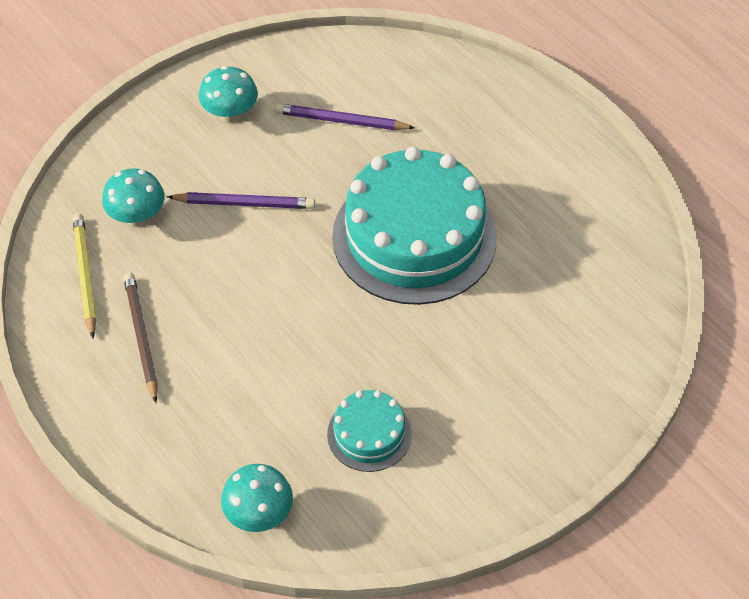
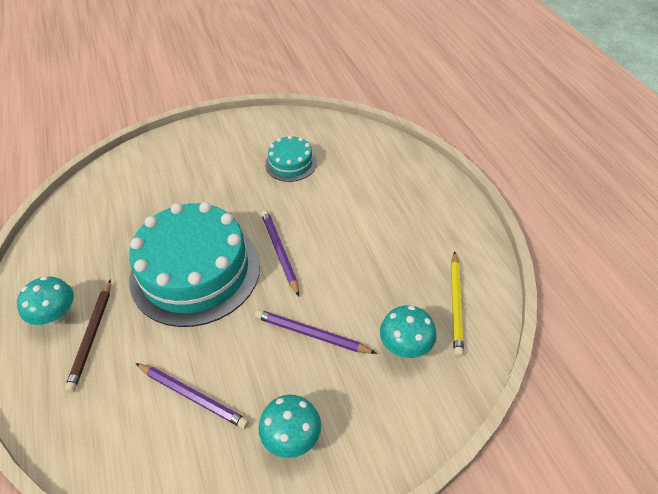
camera: 160 degrees left, 5 degrees down
(141, 337) = (418, 249): brown pencil -> brown pencil (92, 336)
(259, 514) = (368, 142): turquoise mushroom -> turquoise mushroom (56, 316)
(322, 287) = (280, 252): none -> purple pencil

